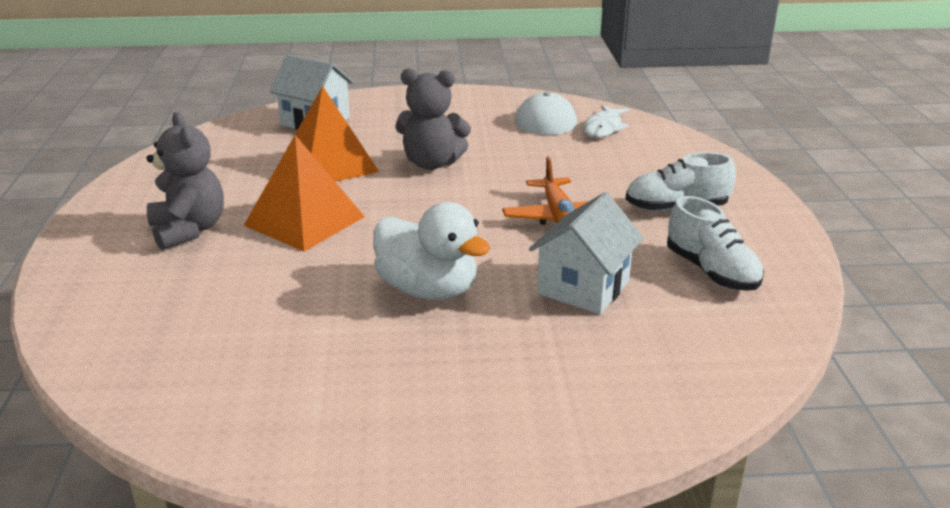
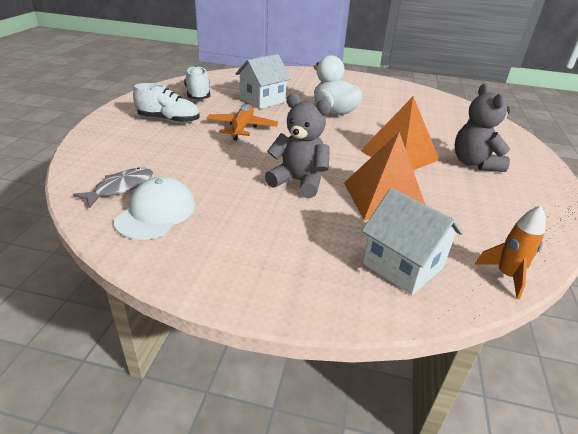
camera: 165 degrees left, 5 degrees up
(226, 128) = (506, 276): none -> orange rocket
(603, 128) = (121, 188): white fish -> grey fish

